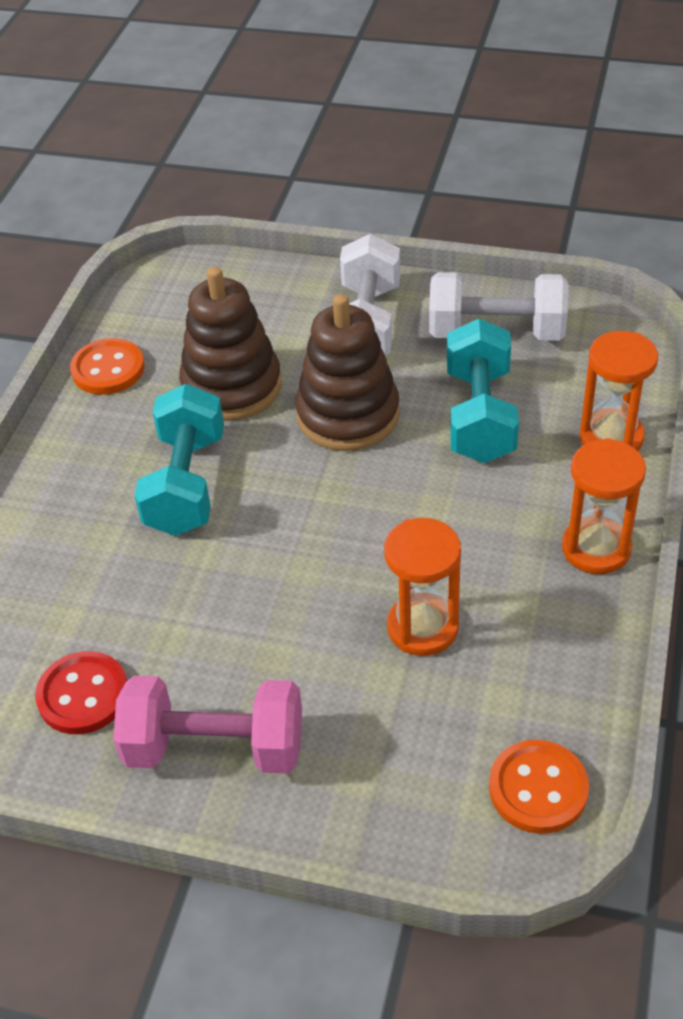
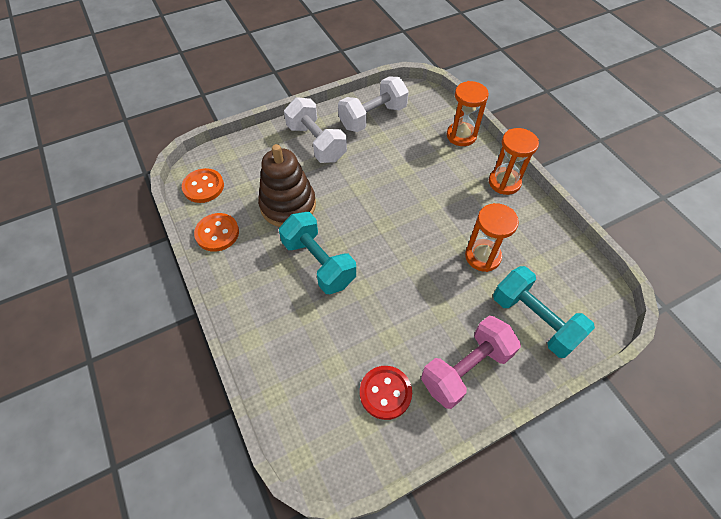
camera: 45 degrees left, 10 degrees up
(348, 415) = (353, 187): brown stacking toy -> none
(480, 416) = (405, 155): turquoise dumbbell -> turquoise dumbbell (534, 320)
(538, 789) = (589, 288): orange button -> orange button (203, 187)

